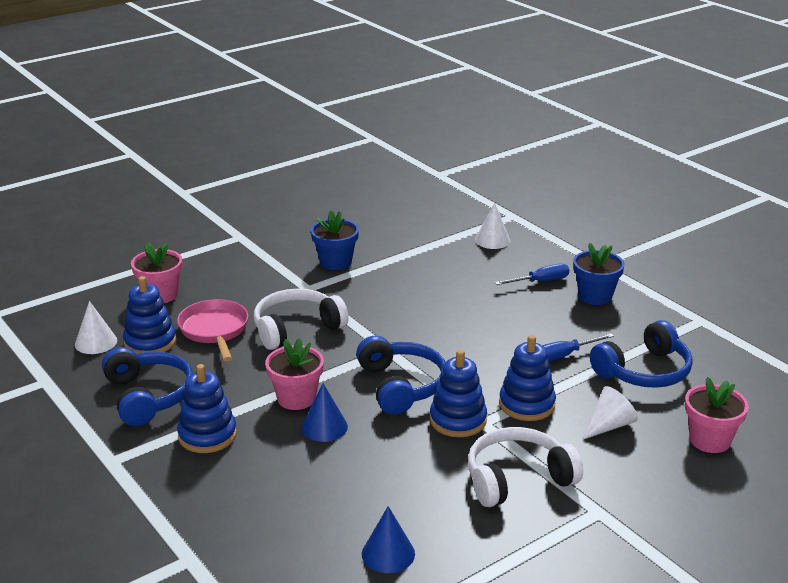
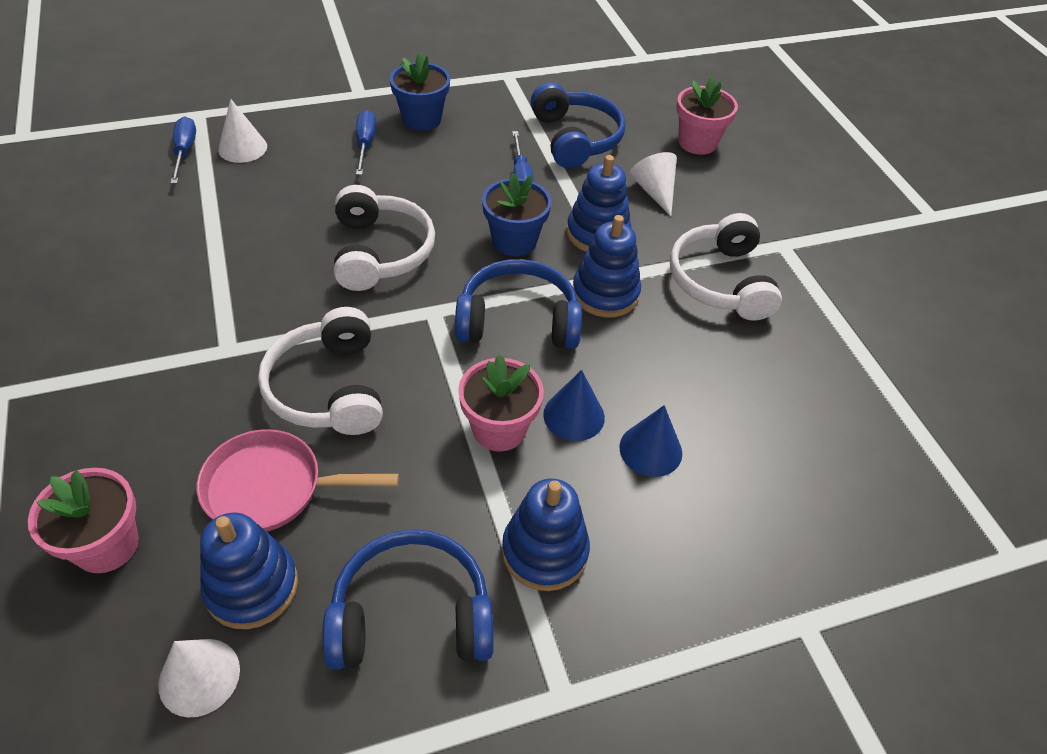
camera: 75 degrees left, 20 degrees up
(335, 262) = (178, 302): blue flower pot -> blue flower pot (514, 241)
(388, 554) = (821, 418): blue cone -> blue cone (650, 450)
(430, 316) = (380, 252): none -> white headphones
(470, 223) = (185, 152): none -> blue screwdriver

